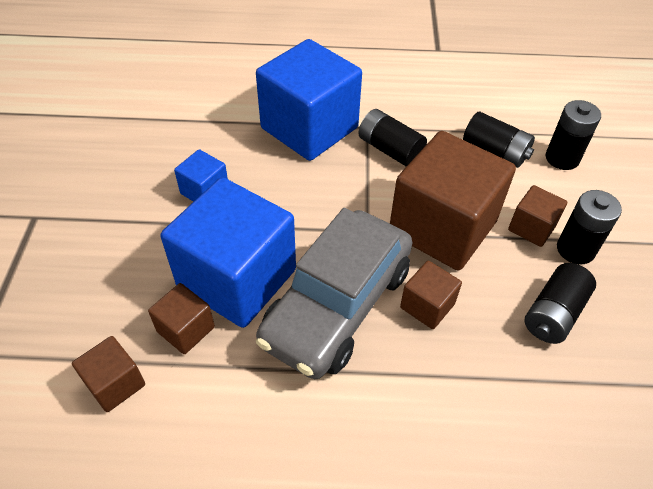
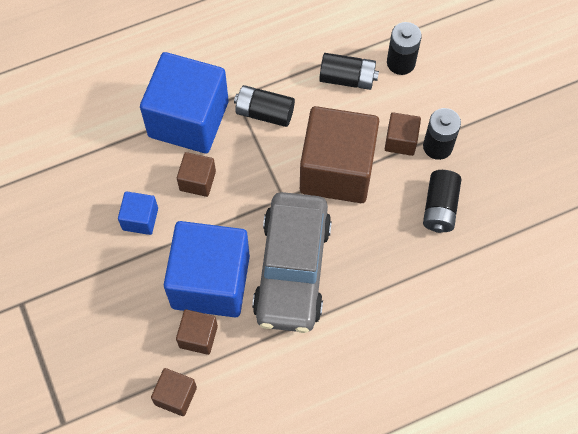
camera: 25 degrees left, 15 degrees up
(427, 306) = (354, 241): brown cube -> brown cube (197, 181)

